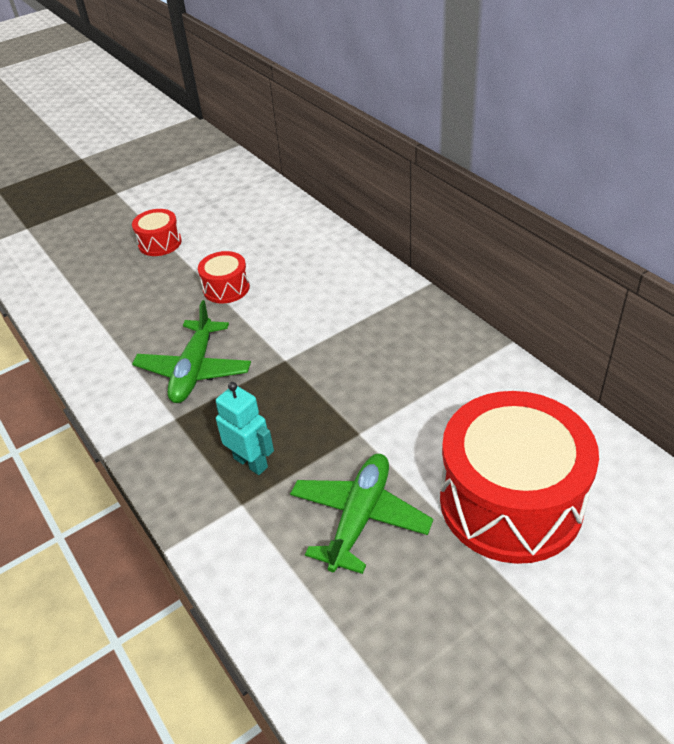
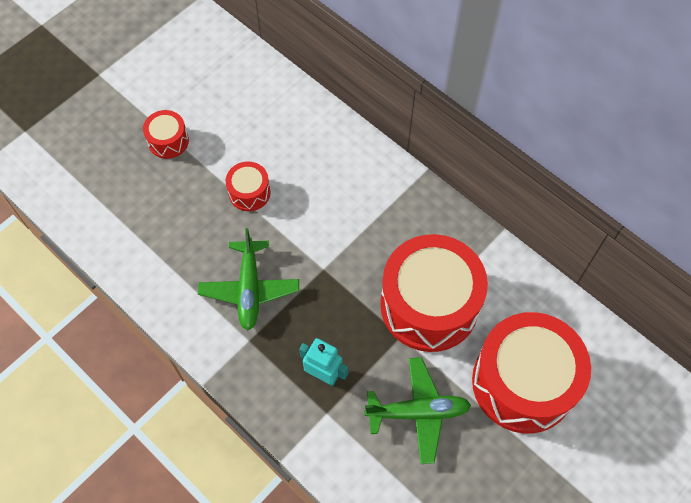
camera: 15 degrees left, 20 degrees up
(359, 518) = (418, 412): green plane -> green plane turned 75 degrees clockwise
(402, 405) = (429, 305): none -> red drum

